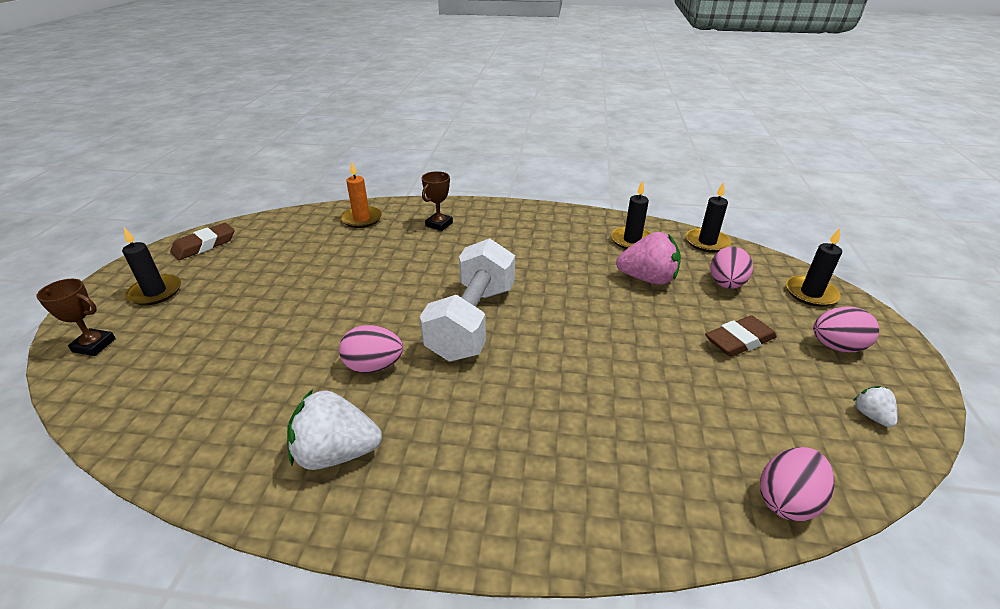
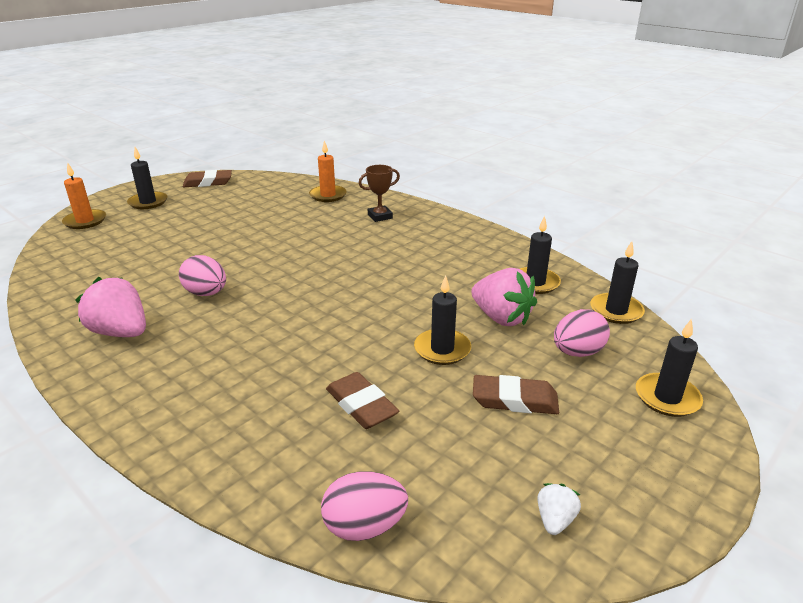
camera: 35 degrees right, 5 degrees down
(94, 345) = (85, 221): brown trophy -> orange candle
(336, 453) = (121, 332): white strawberry -> pink strawberry
(472, 321) = (308, 292): white dumbbell -> none
(643, 324) = (442, 349): none -> black candle
(652, 402) = (361, 405): none -> brown eraser
(836, 346) = (616, 452): pink egg -> none

